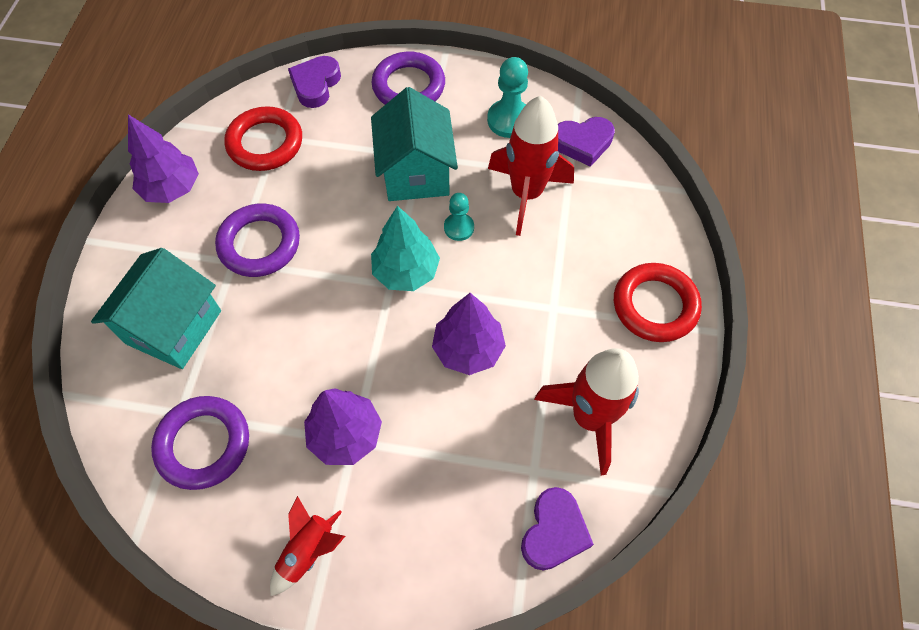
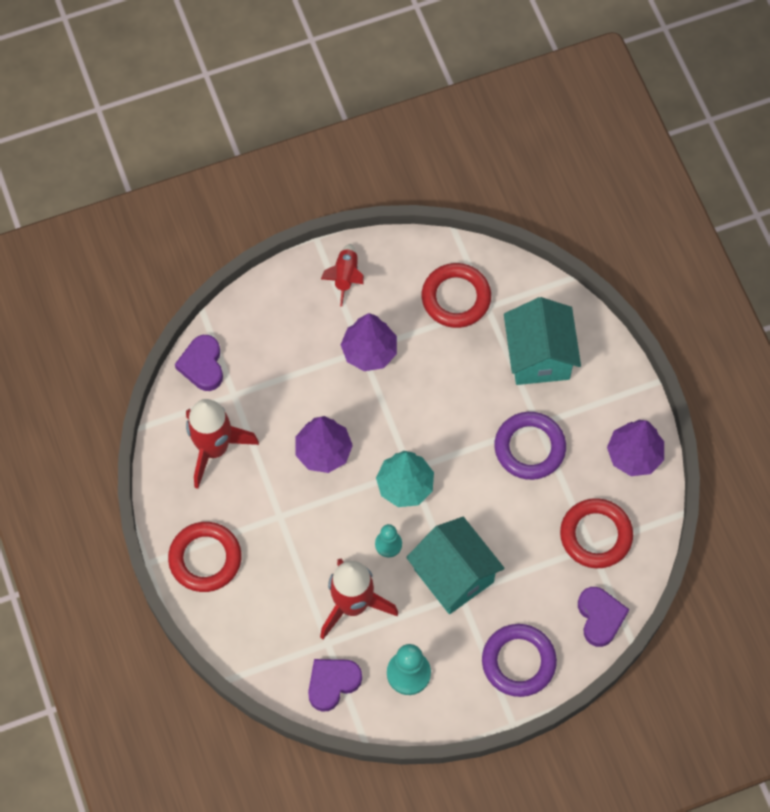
camera: 150 degrees right, 5 degrees up
(203, 444) = (456, 298): purple ring -> red ring

